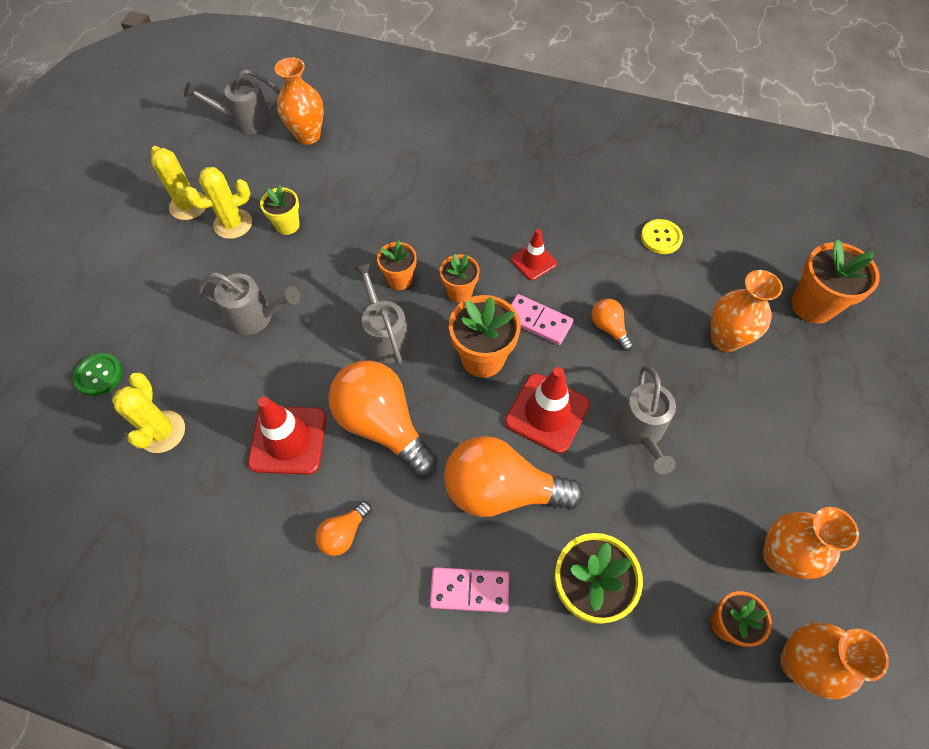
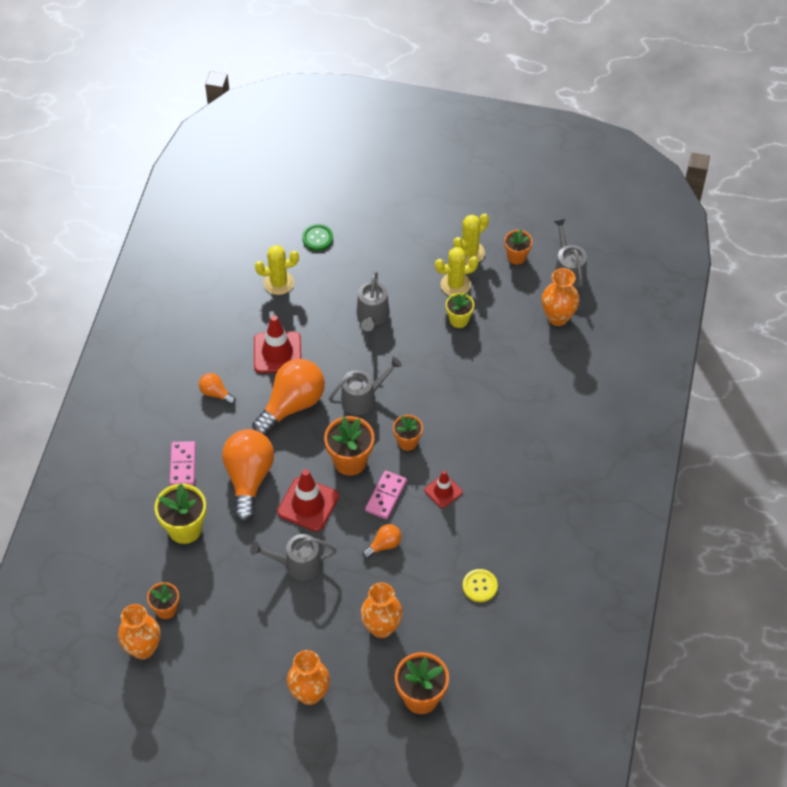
camera: 85 degrees right, 5 degrees down
(233, 224) = (455, 284): yellow cactus -> yellow cactus turned 75 degrees counterclockwise
(400, 279) = (415, 401): orange flower pot -> orange flower pot (516, 257)
(779, 556) = (210, 646): orange vase -> orange vase (309, 694)

